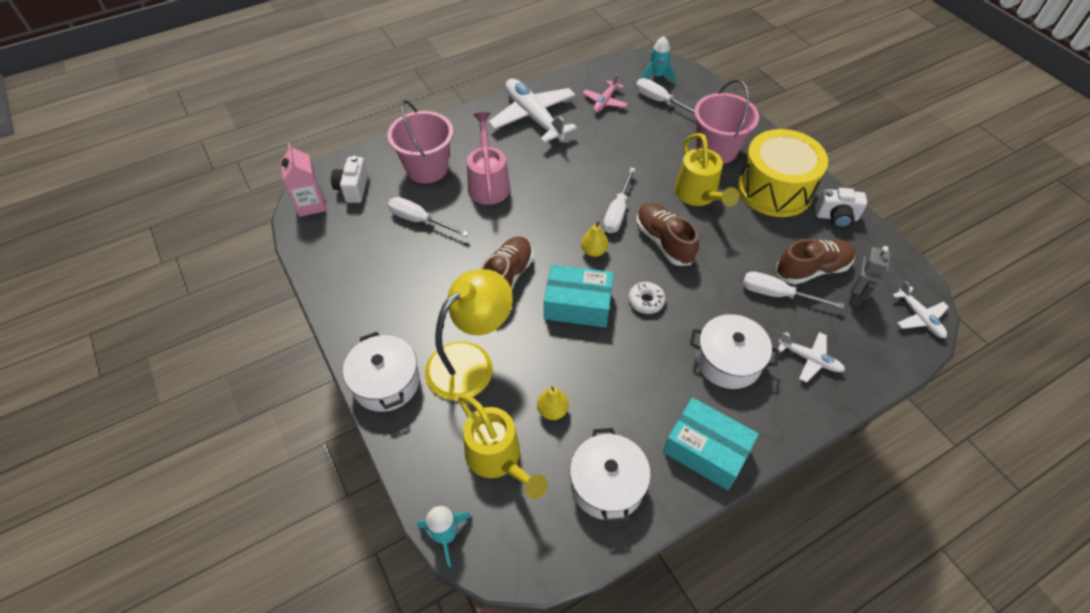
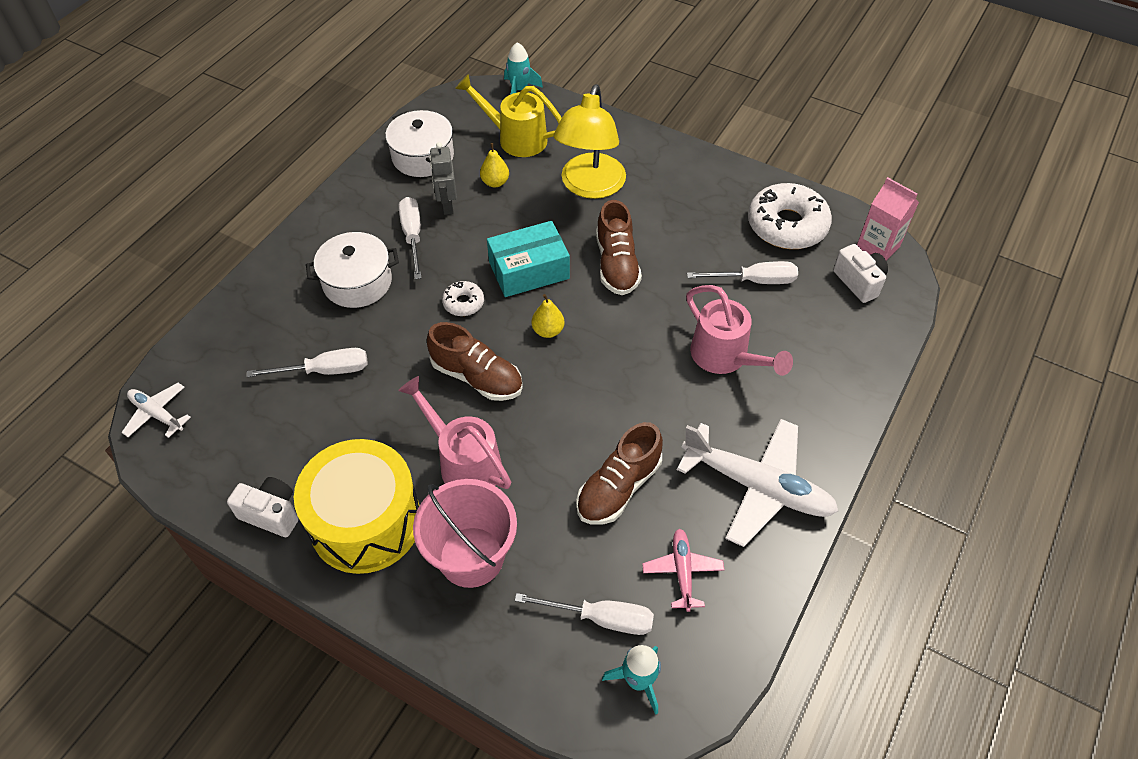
camera: 150 degrees right, 0 degrees up
(352, 249) = (787, 225): none -> white donut
(386, 382) = (644, 146): white pot -> none
(427, 168) = (810, 343): pink bucket -> none
(617, 212) = (551, 390): white screwdriver -> white screwdriver (412, 236)
(698, 195) = (464, 462): yellow watering can -> pink watering can
(706, 450) = (353, 207): turquoise box -> none
(809, 359) = (276, 317): white plane -> none
(812, 269) = (291, 420): brown shoe -> brown shoe (618, 487)
(836, 217) = (271, 514): white camera -> white camera turned 45 degrees clockwise
(855, 296) = (234, 407): grey robot -> grey robot (447, 206)

